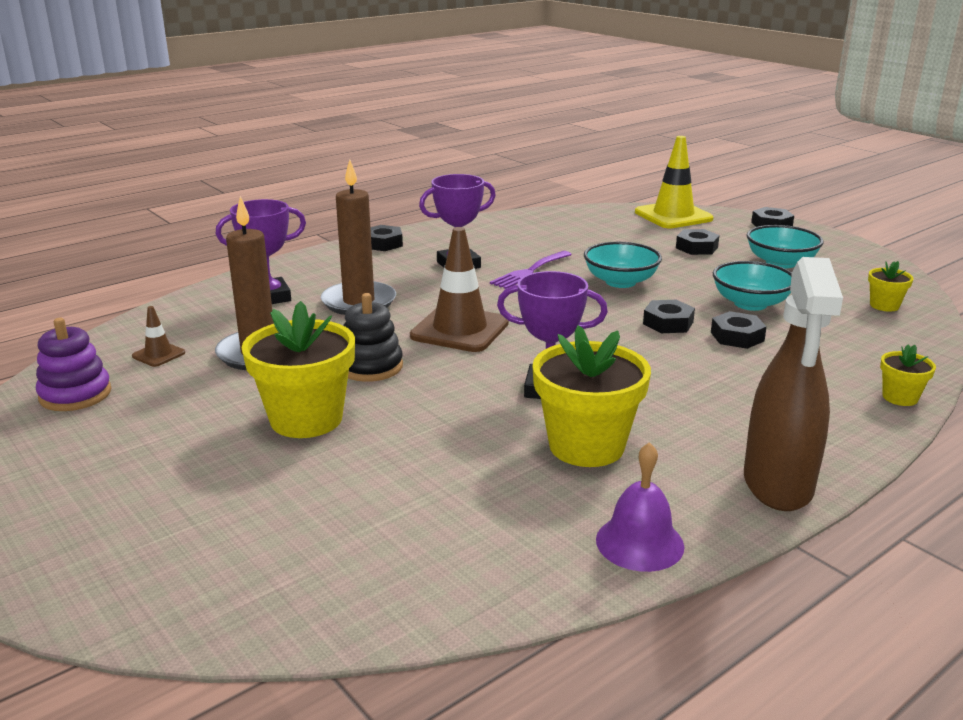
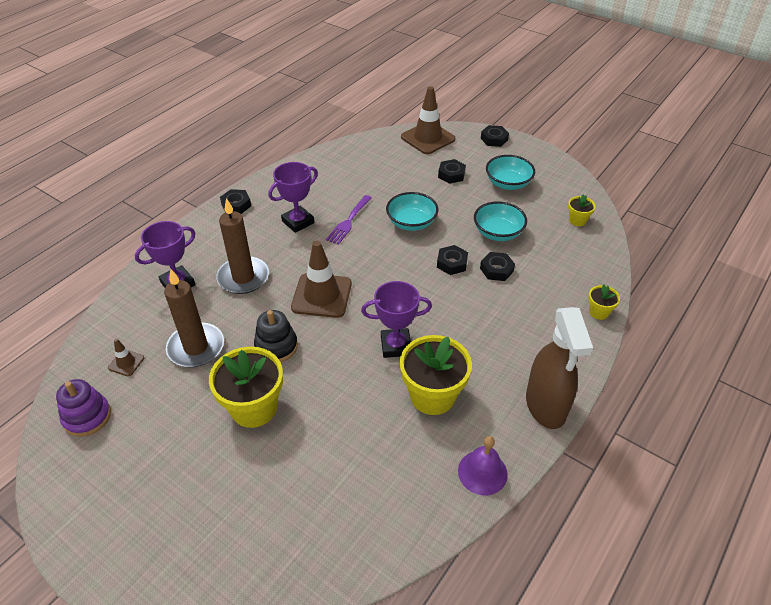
camera: 15 degrees left, 20 degrees up
(673, 216) = (428, 138): yellow traffic cone -> brown traffic cone

